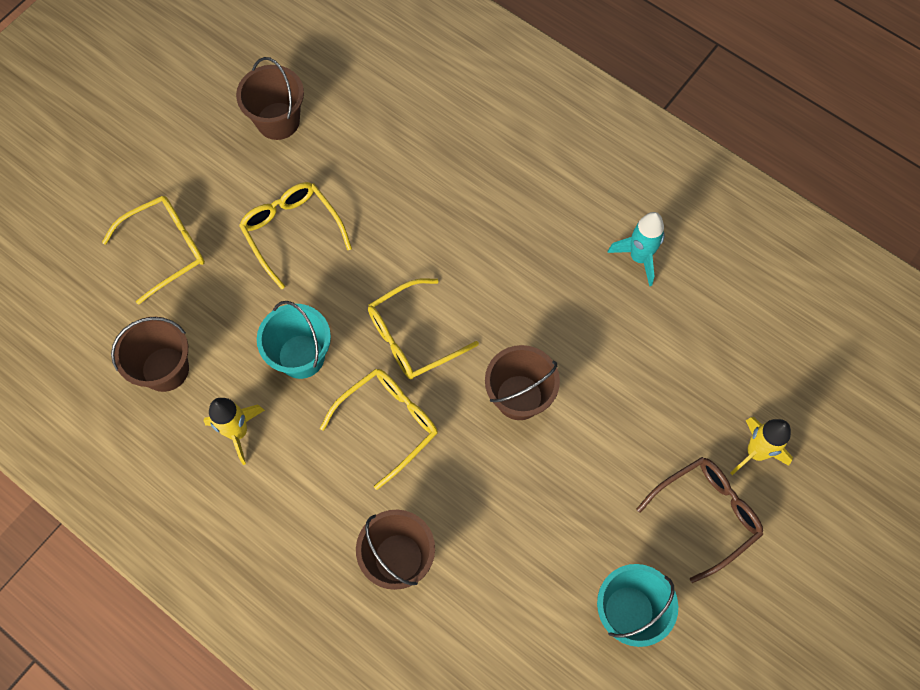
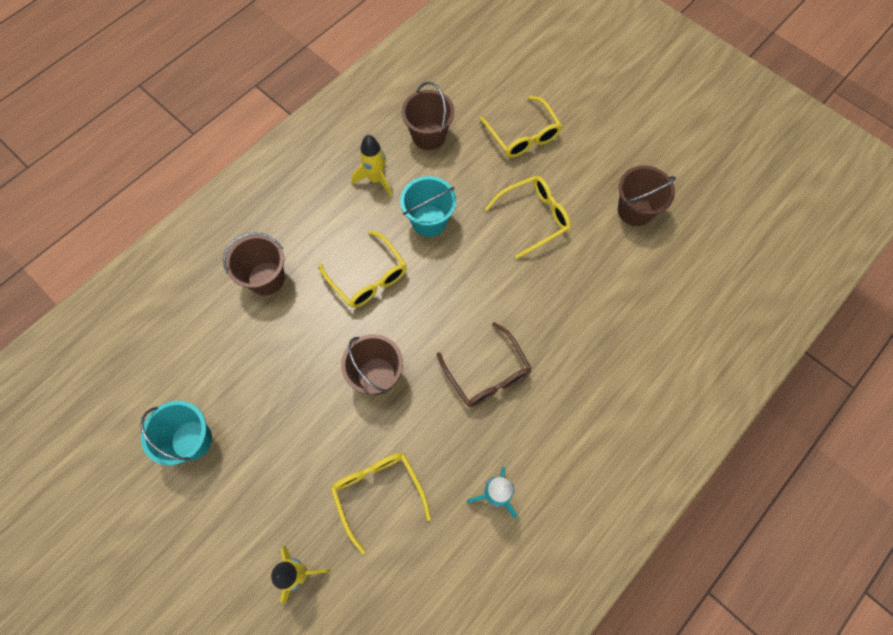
camera: 95 degrees right, 0 degrees up
(412, 337) = (437, 299): yellow glasses -> yellow glasses (378, 492)
(706, 514) = (254, 518): brown glasses -> brown glasses (487, 374)

